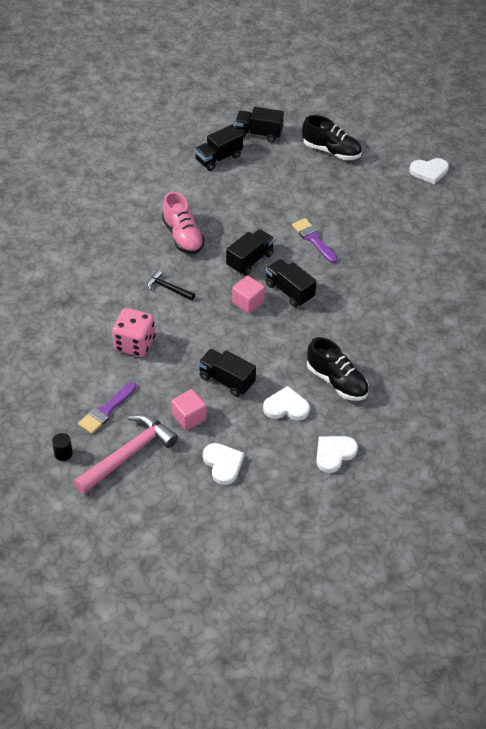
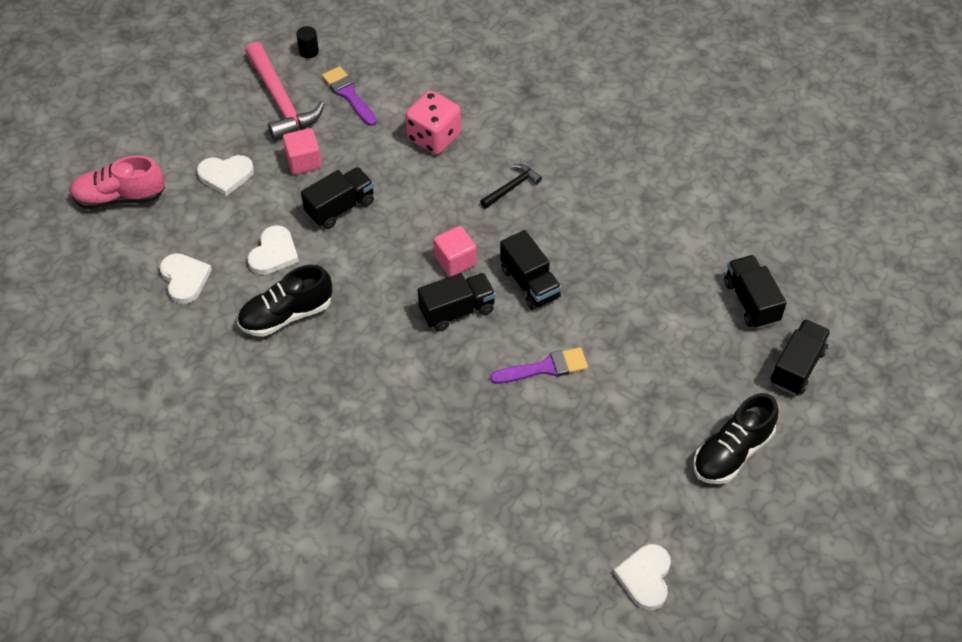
camera: 110 degrees right, 5 degrees up
(183, 236) = (600, 223): pink shoe -> pink shoe (120, 197)

